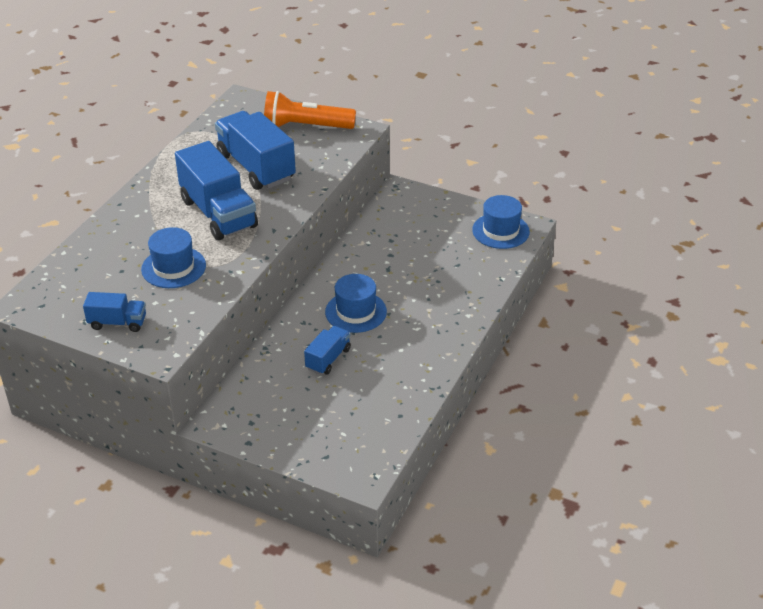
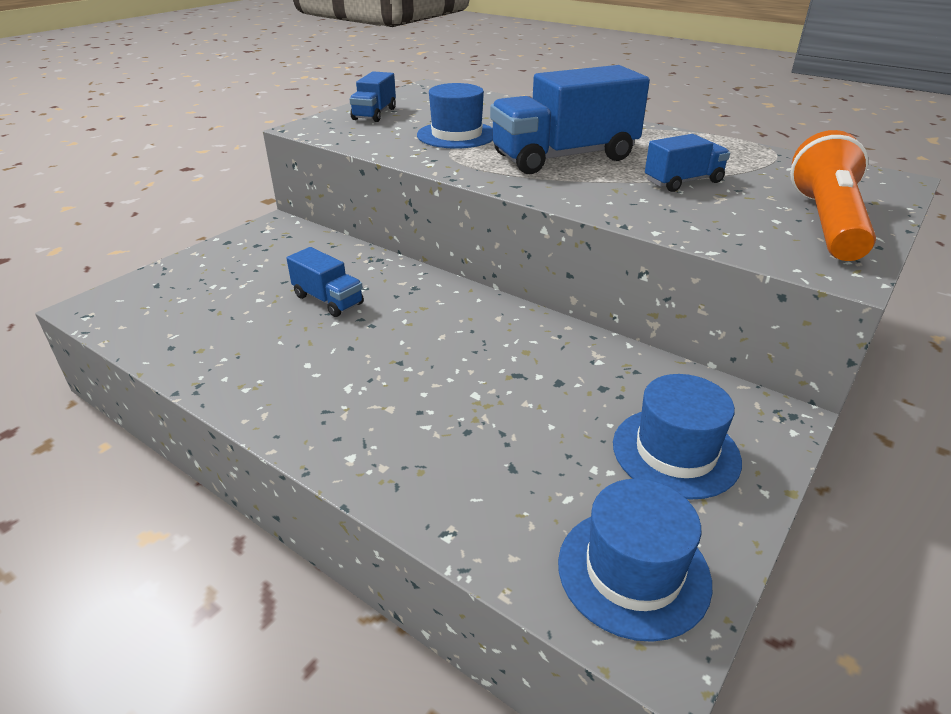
camera: 100 degrees right, 5 degrees down
(256, 167) = (683, 182): blue truck -> blue truck, size x0.51
(355, 312) = (417, 331): blue hat -> blue hat (675, 452)

